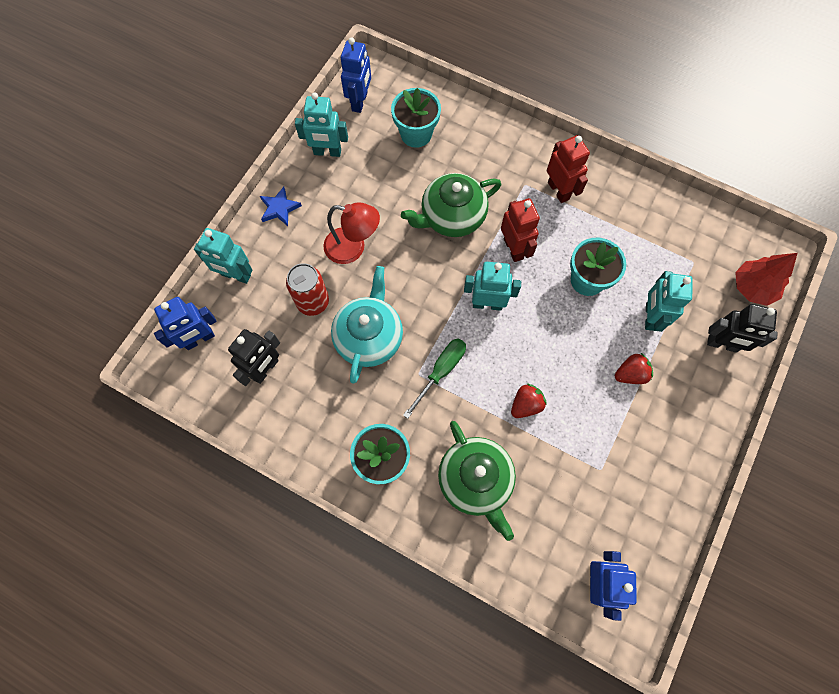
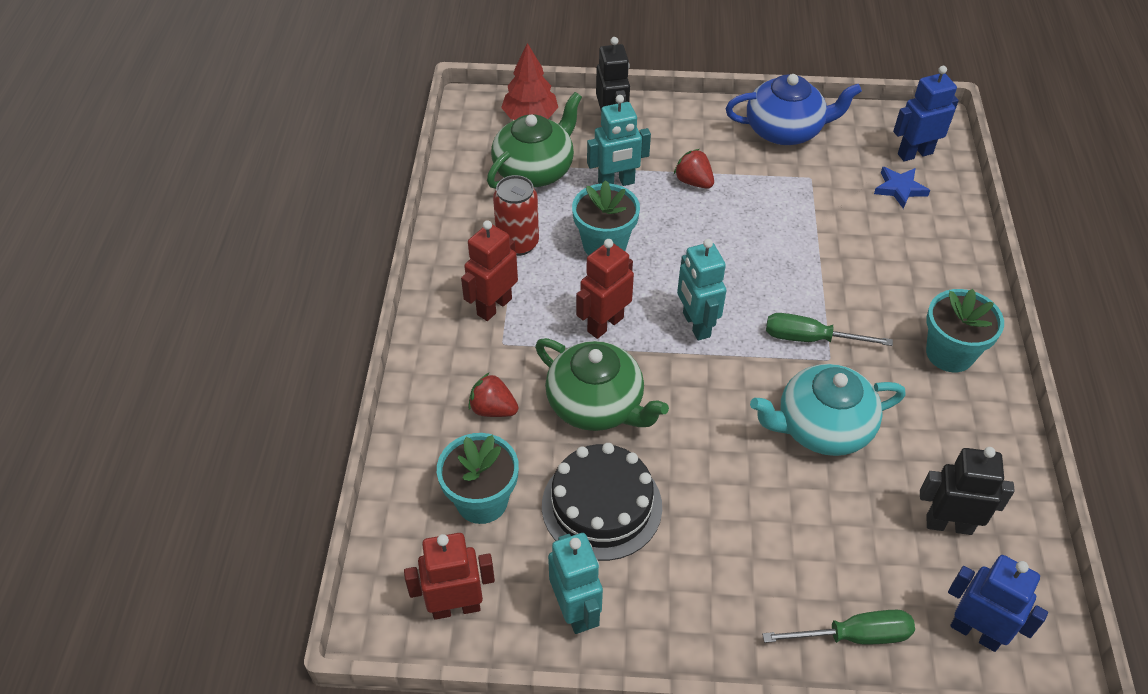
camera: 115 degrees left, 20 degrees down
(236, 275) = (854, 635): turquoise robot -> green screwdriver
(279, 208) = (711, 631): blue star -> blue star (899, 189)
(313, 302) = (822, 513): red can -> red can (518, 243)
(353, 248) = (713, 500): red lamp -> none
(360, 102) = (456, 607): blue robot -> red robot
(381, 189) = (601, 506): none -> black cake
(475, 480) = (901, 267): green teapot -> green teapot (534, 170)
(526, 404) = (790, 252): red strawberry -> red strawberry (493, 409)
(667, 483) = (785, 130): none -> blue teapot

